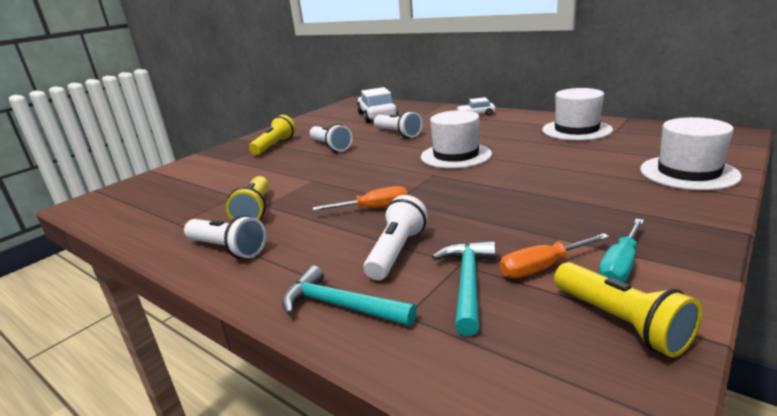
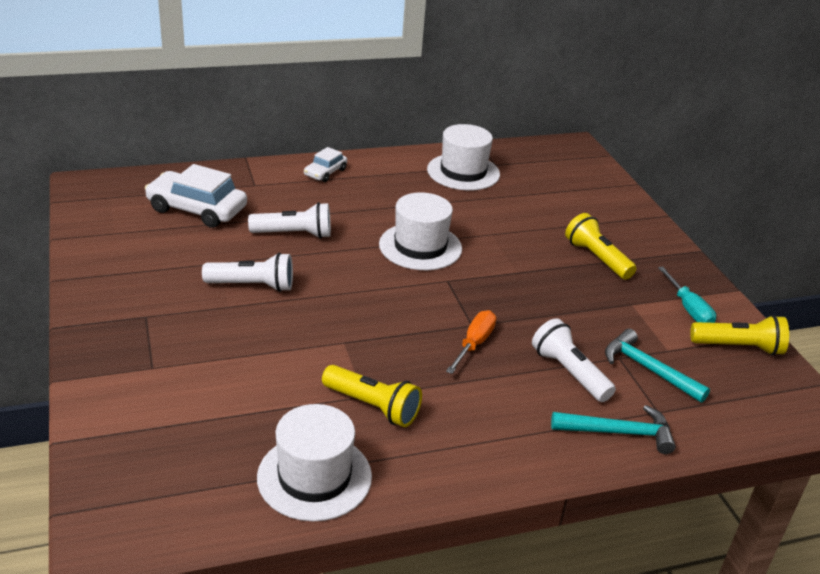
camera: 60 degrees left, 10 degrees up
(227, 249) = (446, 454): white flashlight -> none
(275, 145) = (164, 315): yellow flashlight -> yellow flashlight (597, 258)
(341, 306) = (618, 432): turquoise hammer -> turquoise hammer turned 150 degrees counterclockwise
(543, 267) = (660, 332): orange screwdriver -> none
(688, 173) = (608, 203): white hat -> white hat (314, 477)

